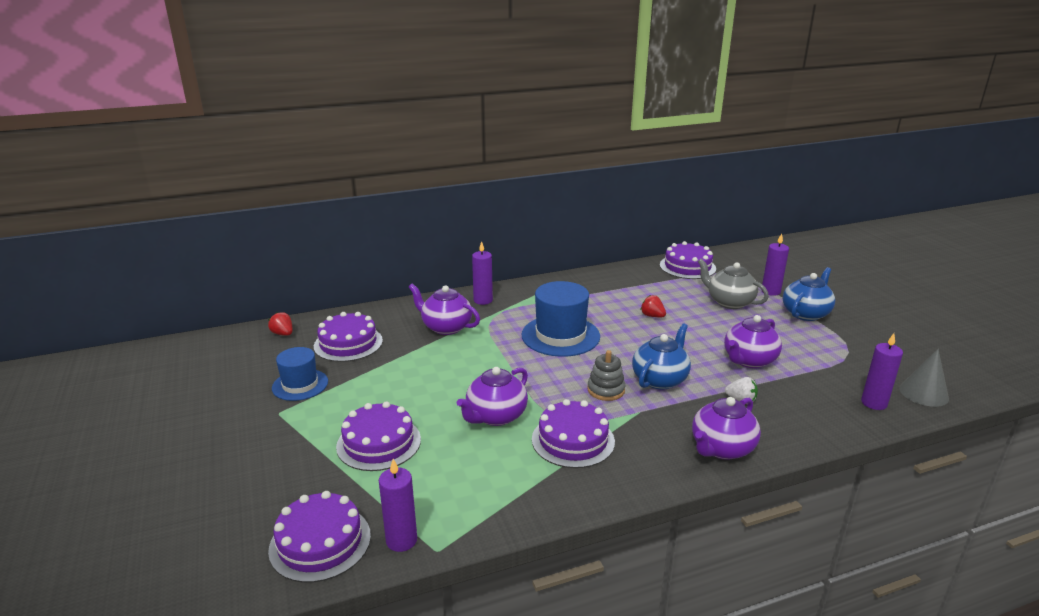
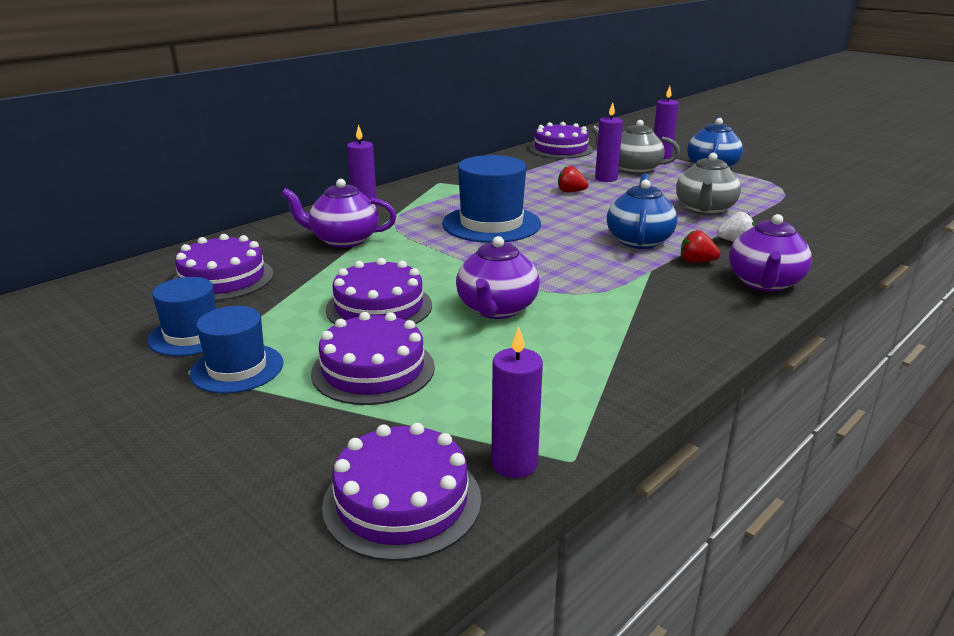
camera: 25 degrees left, 0 degrees up
(283, 334) = (110, 287): red strawberry -> red strawberry (696, 262)
(305, 418) = (237, 368): none -> blue hat
(573, 440) = (609, 311): purple cake -> purple cake (379, 307)
(606, 390) = (594, 260): grey stacking toy -> none
(749, 360) = (704, 210): purple teapot -> grey teapot
(874, 403) = (848, 220): purple candle -> purple candle (606, 178)
(923, 393) = (877, 205): grey cone -> none

